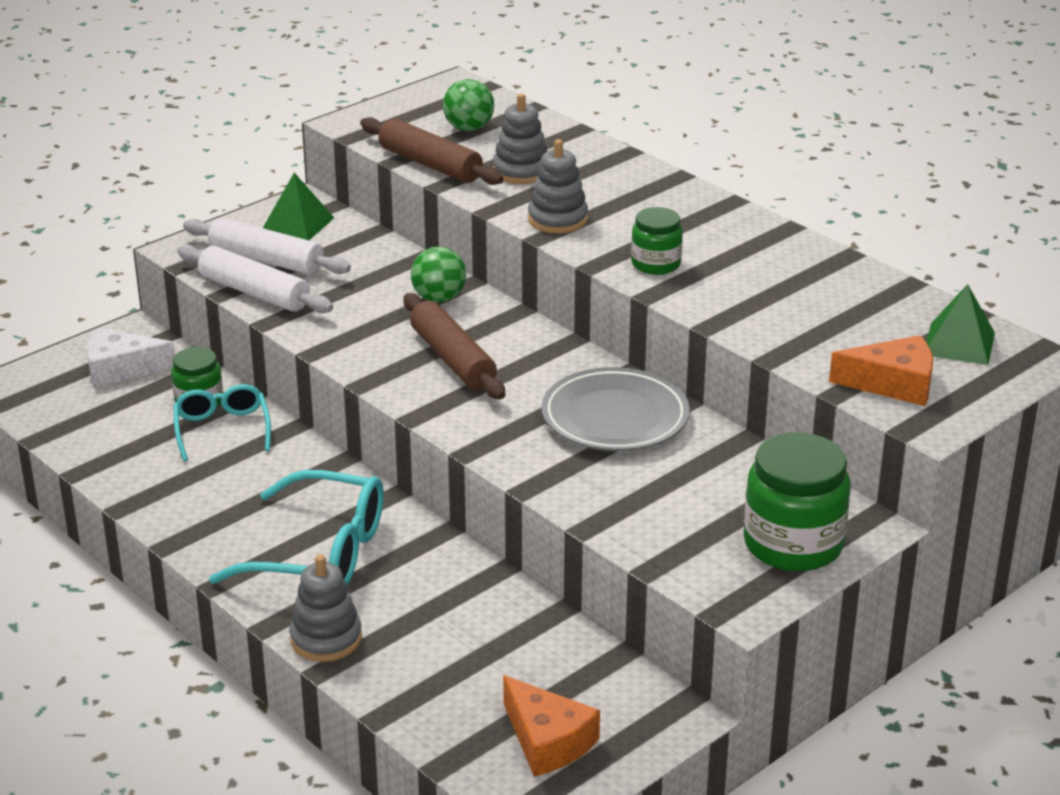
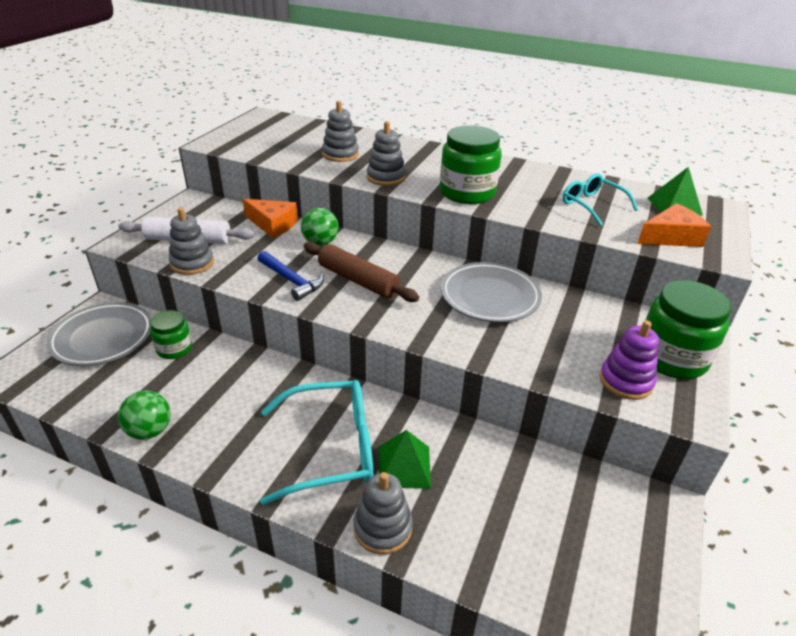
camera: 25 degrees left, 5 degrees up
(121, 369) = (103, 338): white cheese -> grey plate
(222, 429) = (203, 366): turquoise glasses -> turquoise glasses (592, 205)
(254, 292) = (192, 263): white rolling pin -> grey stacking toy
(297, 224) = (196, 213): green pyramid -> green pyramid (404, 466)
(366, 341) = (291, 280): none -> blue hammer
(430, 164) = (281, 159): brown rolling pin -> none
(469, 128) = (289, 136): green ball -> green ball (150, 431)
(547, 741) = (605, 566): orange cheese -> orange cheese (273, 224)
(656, 264) = (467, 193): green jar -> green jar, size x1.74
(698, 552) = (625, 381): none -> purple stacking toy

